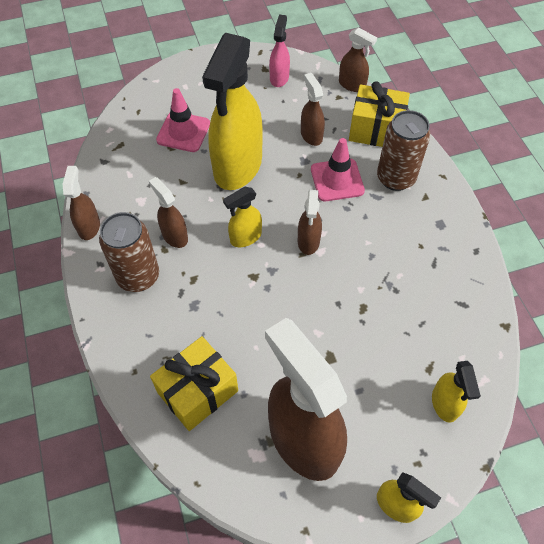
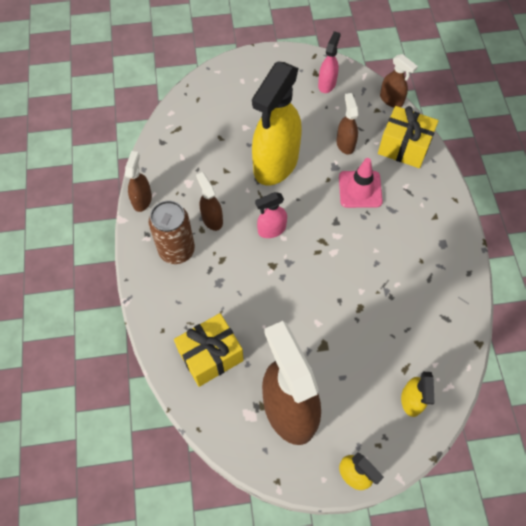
camera: 10 degrees right, 5 degrees up
(183, 132) = (234, 124): pink traffic cone -> none
(245, 237) = (271, 230): yellow spray bottle -> pink spray bottle
(308, 241) = (324, 242): brown spray bottle -> none
(395, 178) = (412, 195): brown can -> none

